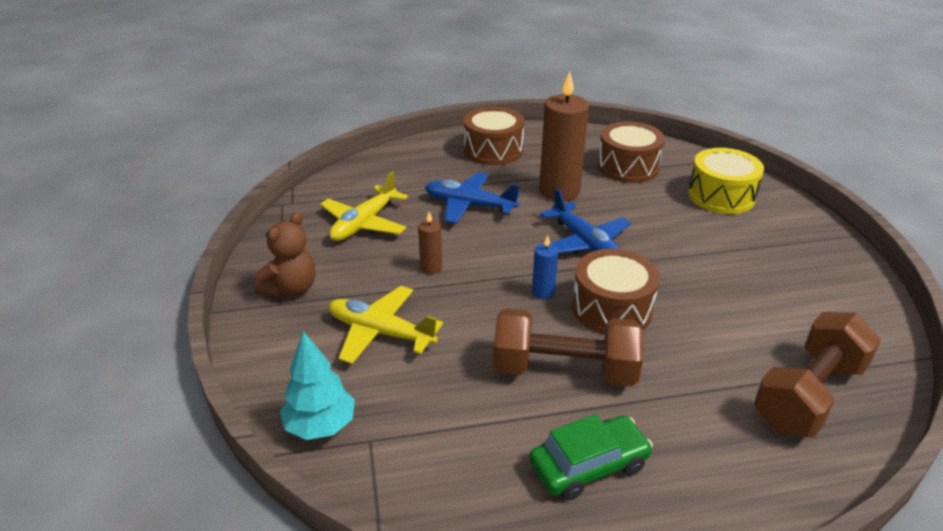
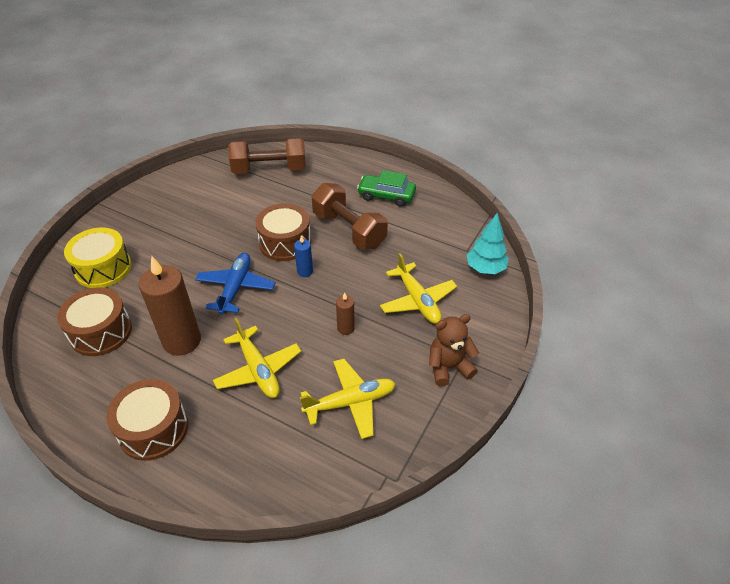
camera: 140 degrees left, 10 degrees up
(469, 205) = (258, 370): blue plane -> yellow plane

